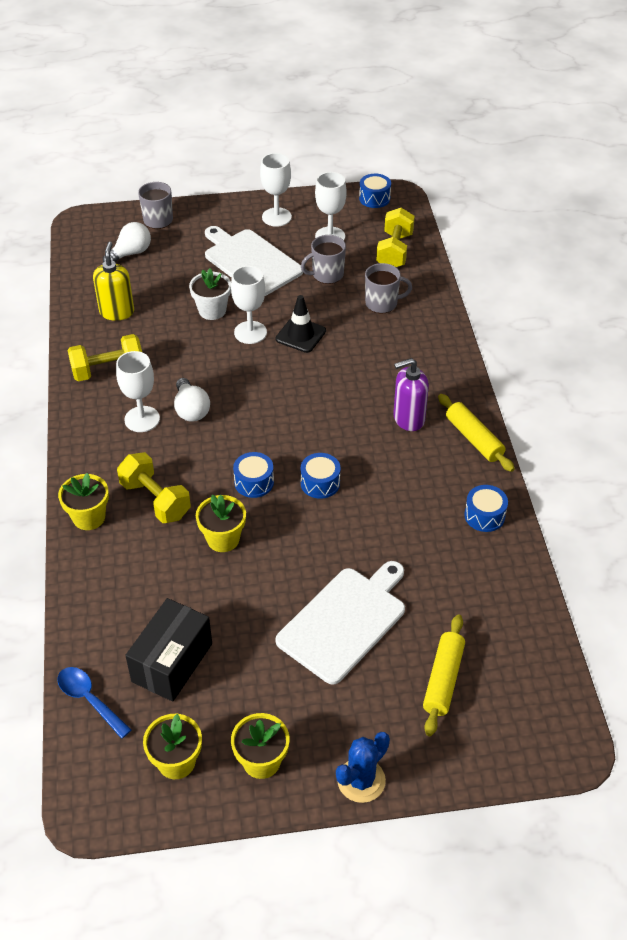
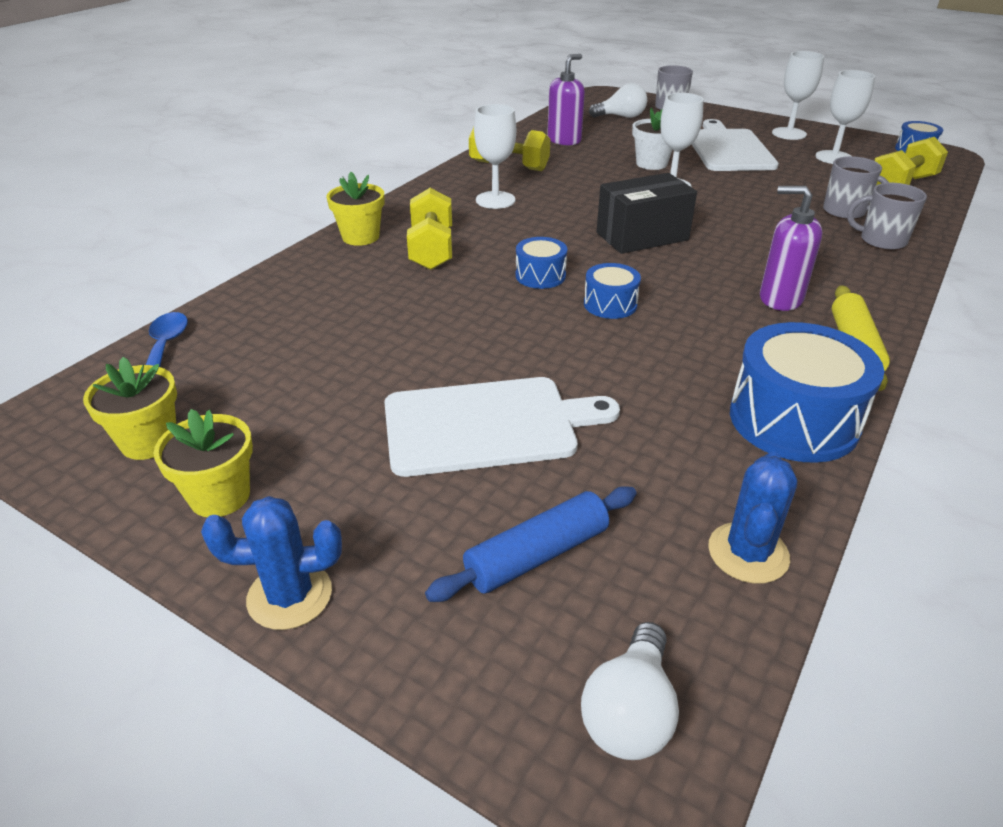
camera: 40 degrees right, 10 degrees down
(117, 312) = (564, 140): yellow soap dispenser -> purple soap dispenser
(172, 662) = (271, 362): black box -> black box (642, 236)
(191, 410) = (547, 210): white light bulb -> white light bulb (629, 712)
(223, 539) = (453, 300): yellow flower pot -> none
(300, 335) = (723, 203): black traffic cone -> none
(327, 275) = (801, 177): grey mug -> grey mug (881, 241)
(443, 679) = (537, 555): yellow rolling pin -> blue rolling pin
(484, 516) = (793, 420): blue drum -> blue drum, size x1.91
(525, 614) = (748, 553): none -> blue cactus

